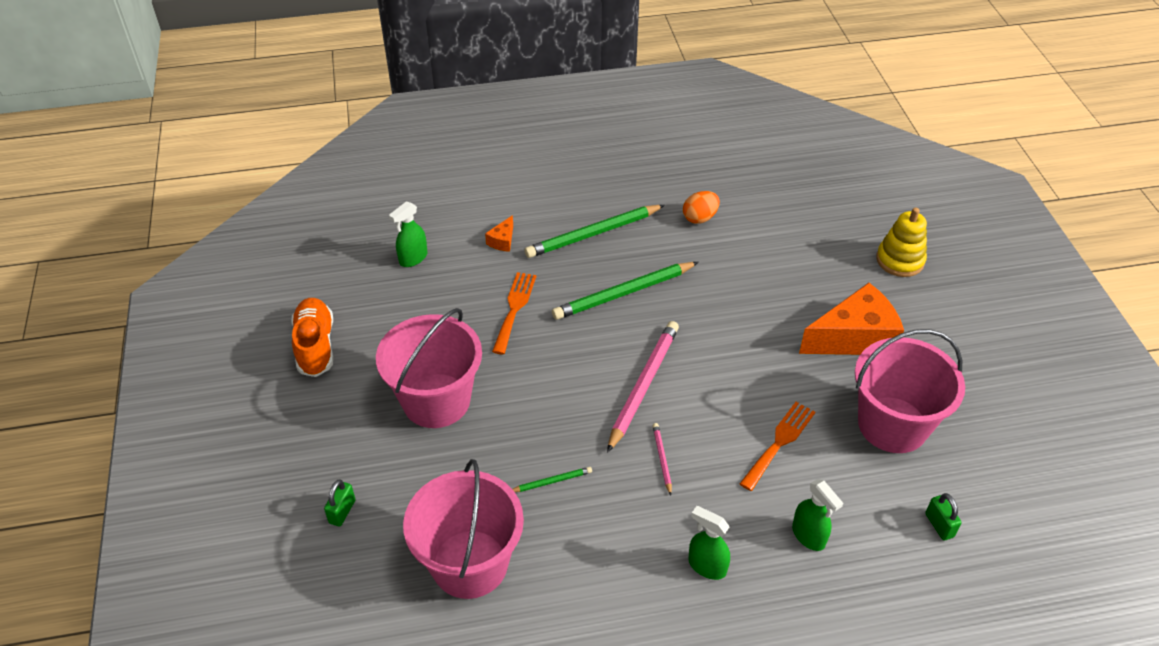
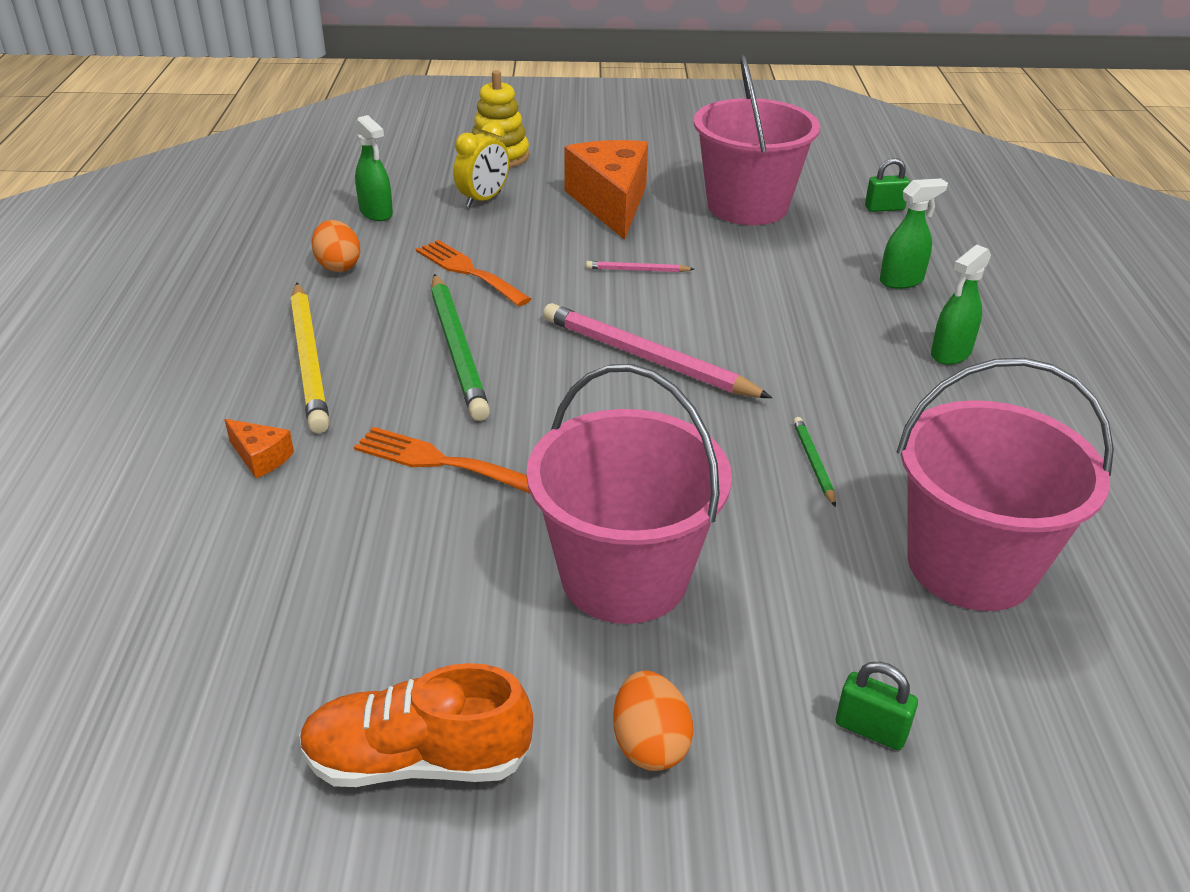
camera: 80 degrees left, 10 degrees down
(328, 424) = (650, 744): none -> orange egg
(413, 258) = (233, 581): green spray bottle -> green spray bottle (376, 213)
(593, 234) = (309, 360): green pencil -> yellow pencil
(662, 459) = (780, 361): pink pencil -> pink pencil (637, 270)
(779, 442) = (763, 275): orange fork -> orange fork (468, 271)
(823, 266) = (483, 200): none -> yellow clock

